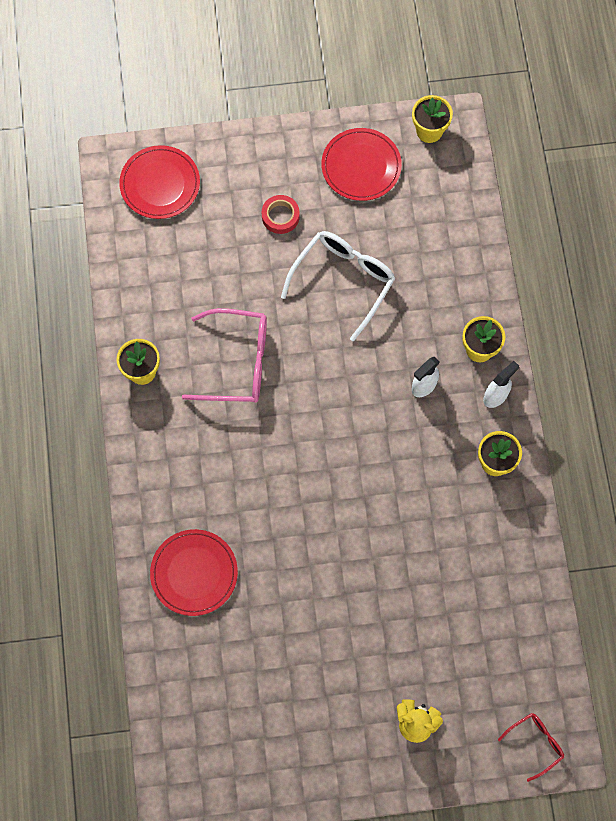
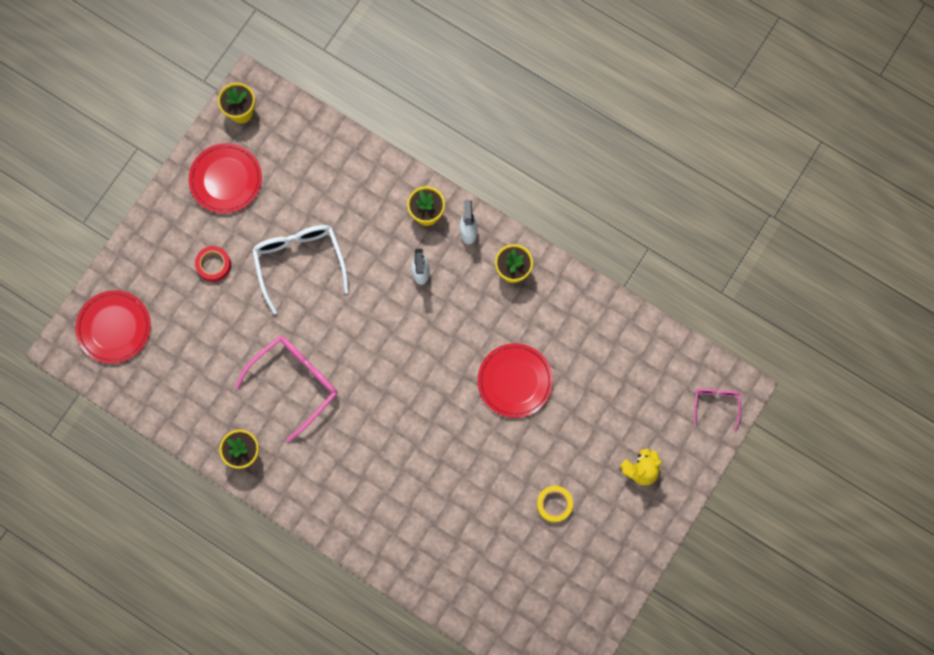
camera: 50 degrees left, 5 degrees up
(194, 573) = (419, 534): red plate -> red plate (515, 381)
(319, 670) = (554, 504): none -> yellow tape
(535, 743) = (716, 404): red glasses -> pink glasses

